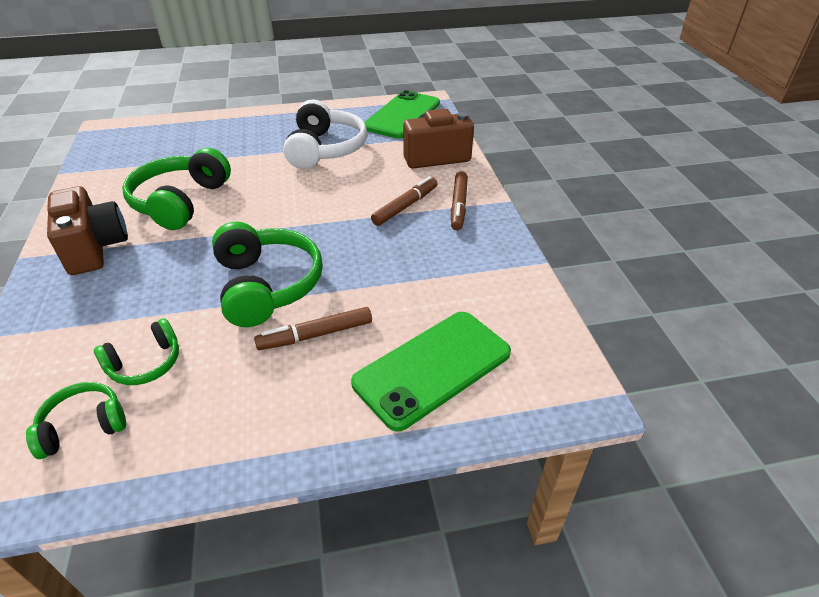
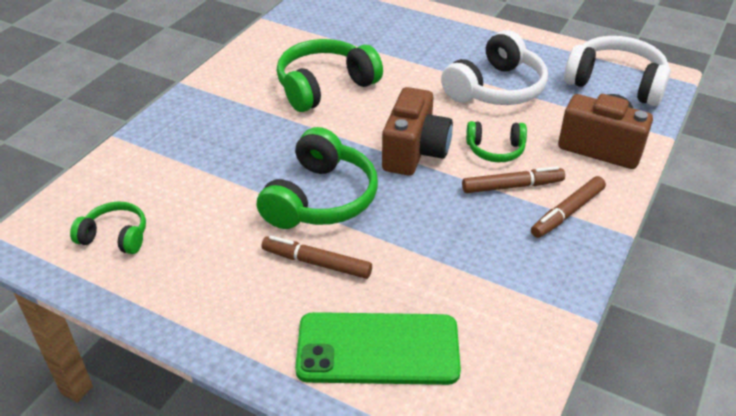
camera: 40 degrees right, 0 degrees up
(95, 248) = (231, 99): brown camera -> brown camera (414, 152)
(145, 363) = (186, 213): green headphones -> green headphones (495, 150)
(402, 115) = (616, 83): green phone -> white headphones

